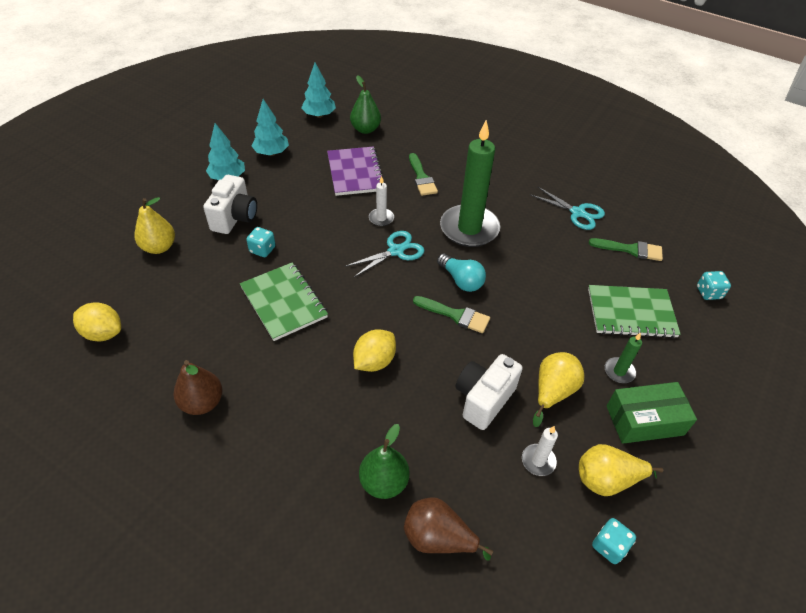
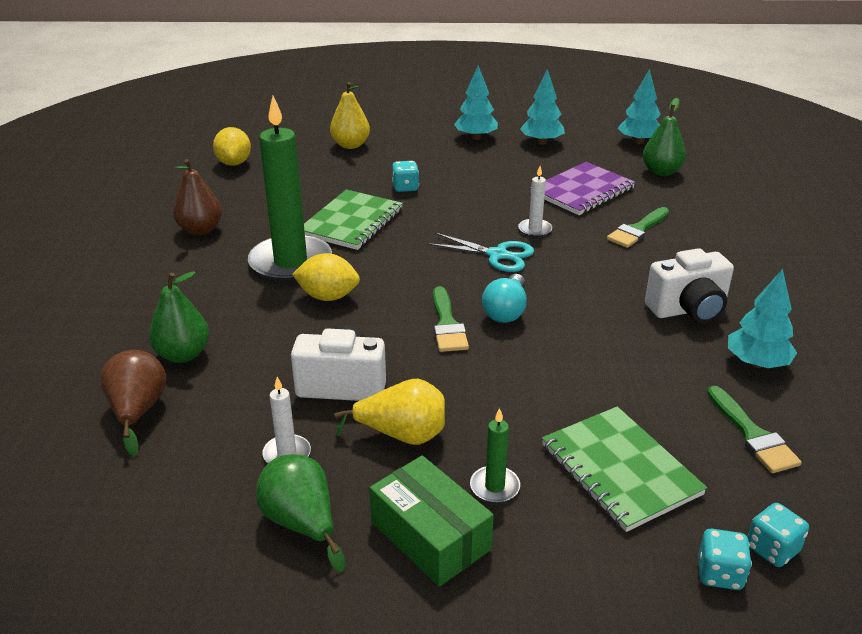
camera: 60 degrees right, 15 degrees down
(235, 218) = (429, 160): white camera -> white camera (688, 310)
(469, 228) = (599, 288): green candle -> green candle (290, 262)
(577, 213) = (757, 363): turquoise scissors -> turquoise tree
(607, 480) = (301, 523): yellow pear -> green pear
(609, 546) = (203, 552): turquoise dice -> turquoise dice (719, 574)

